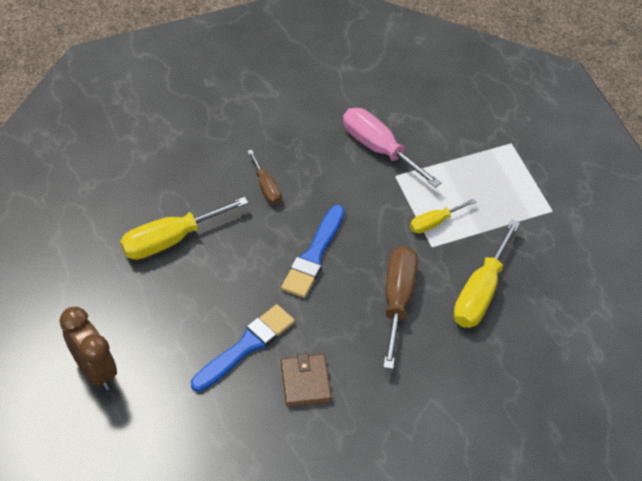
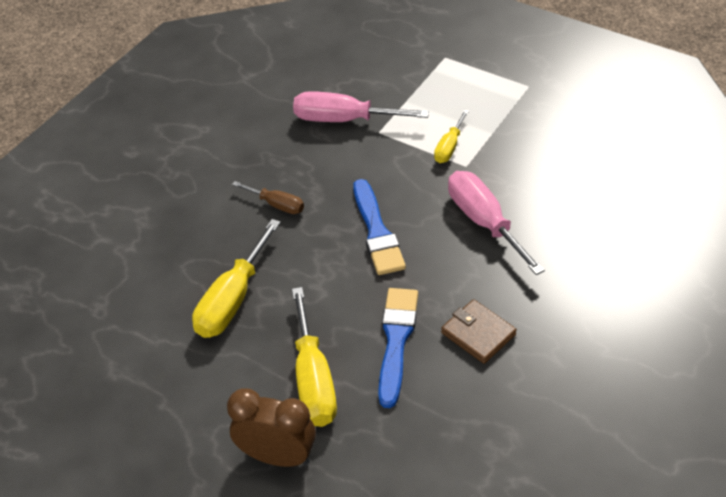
camera: 35 degrees left, 5 degrees down
(398, 300) = (484, 222): brown screwdriver -> pink screwdriver
(481, 292) = (541, 175): yellow screwdriver -> yellow screwdriver (313, 380)

